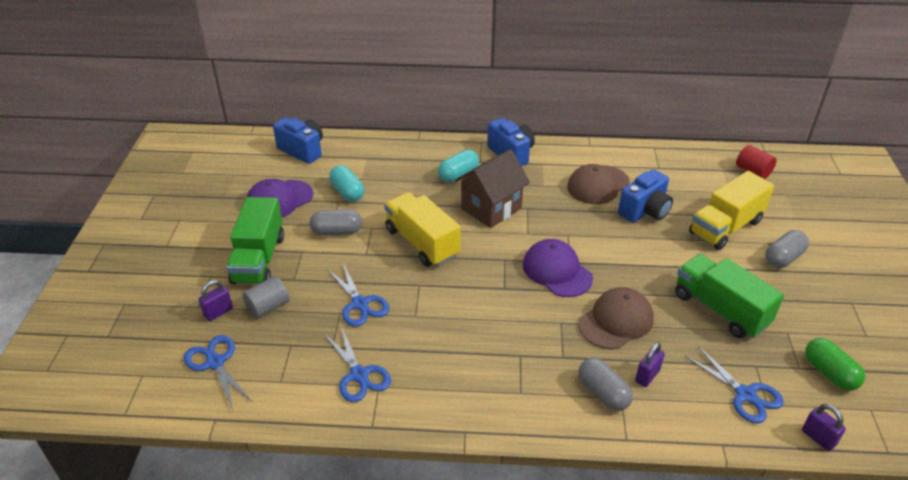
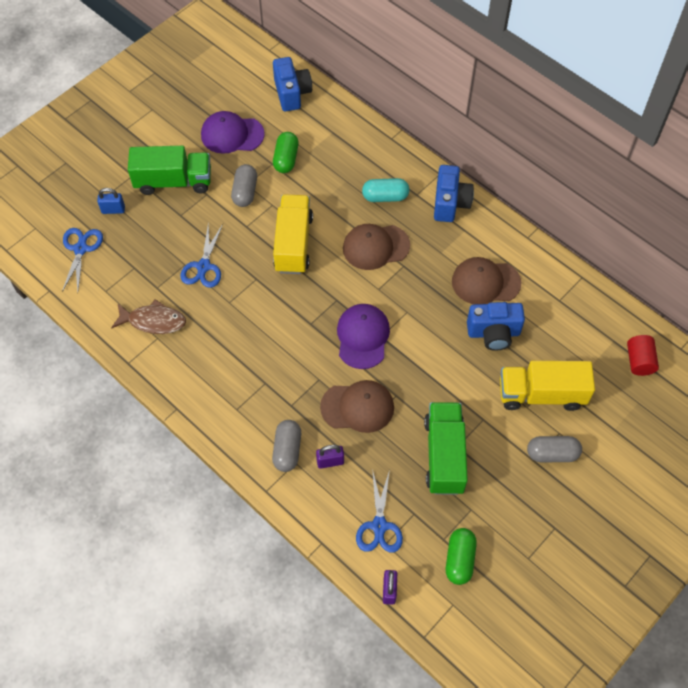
camera: 40 degrees right, 20 degrees up
(218, 312) = (113, 210): purple padlock -> blue padlock
(259, 259) = (173, 181): green truck -> green truck turned 135 degrees counterclockwise
(268, 307) = (146, 227): grey cylinder -> none
(337, 231) = (245, 192): grey capsule -> grey capsule turned 60 degrees clockwise
(347, 192) = (286, 159): turquoise capsule -> green capsule
(359, 375) = (153, 321): blue scissors -> brown fish
(491, 208) = (375, 247): brown house -> brown cap

